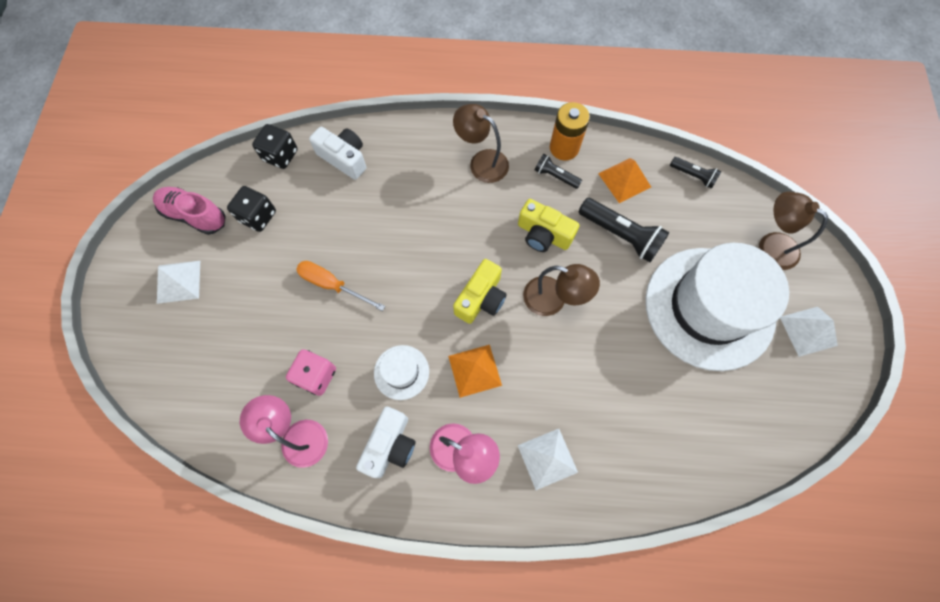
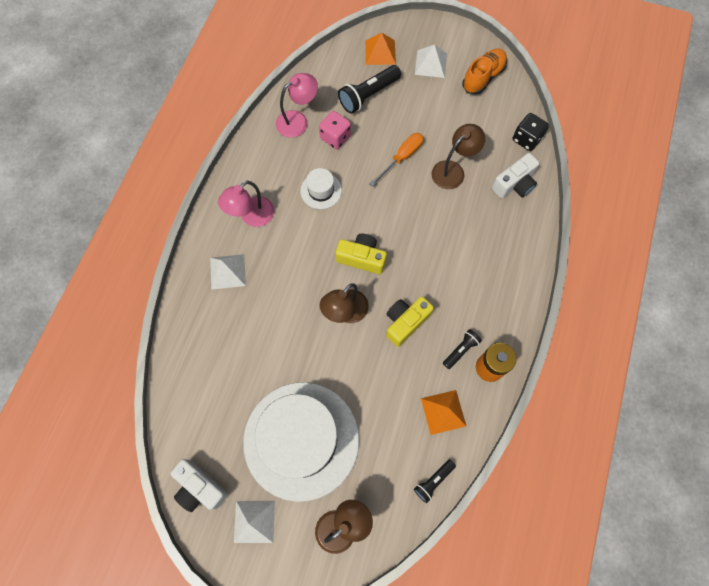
camera: 105 degrees right, 0 degrees up
(195, 215) = (483, 77): pink shoe -> orange shoe
(258, 216) = (473, 117): black dice -> none
(390, 445) = (272, 173): white camera -> white camera (200, 487)
(474, 370) = (306, 239): orange pyramid -> orange pyramid (380, 52)
(481, 299) = (361, 258): yellow camera -> yellow camera turned 150 degrees clockwise
(482, 162) = (489, 291): brown lamp -> brown lamp (453, 170)
(620, 235) = (388, 388): black flashlight -> black flashlight (368, 95)

